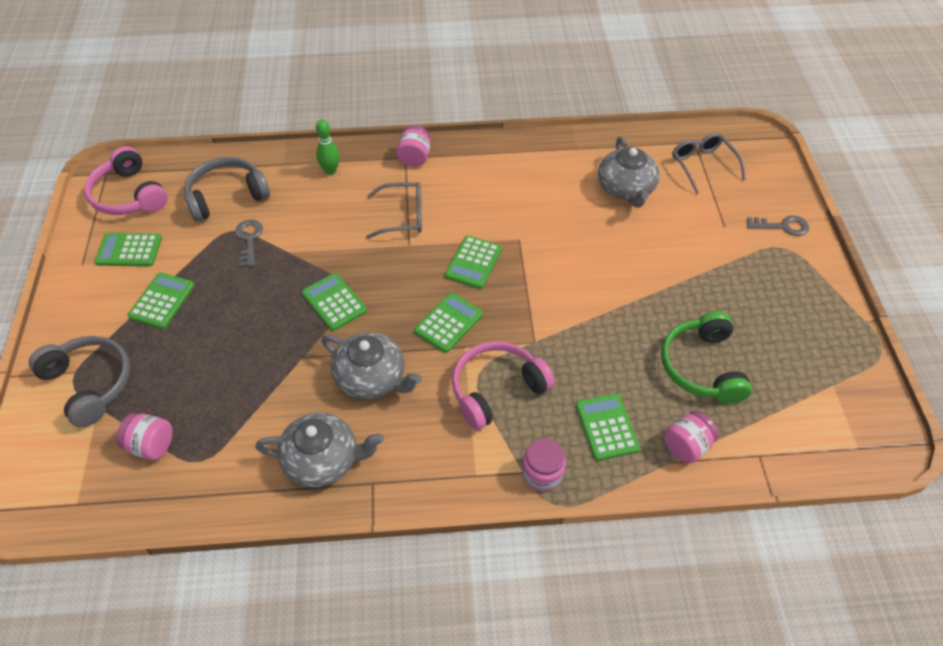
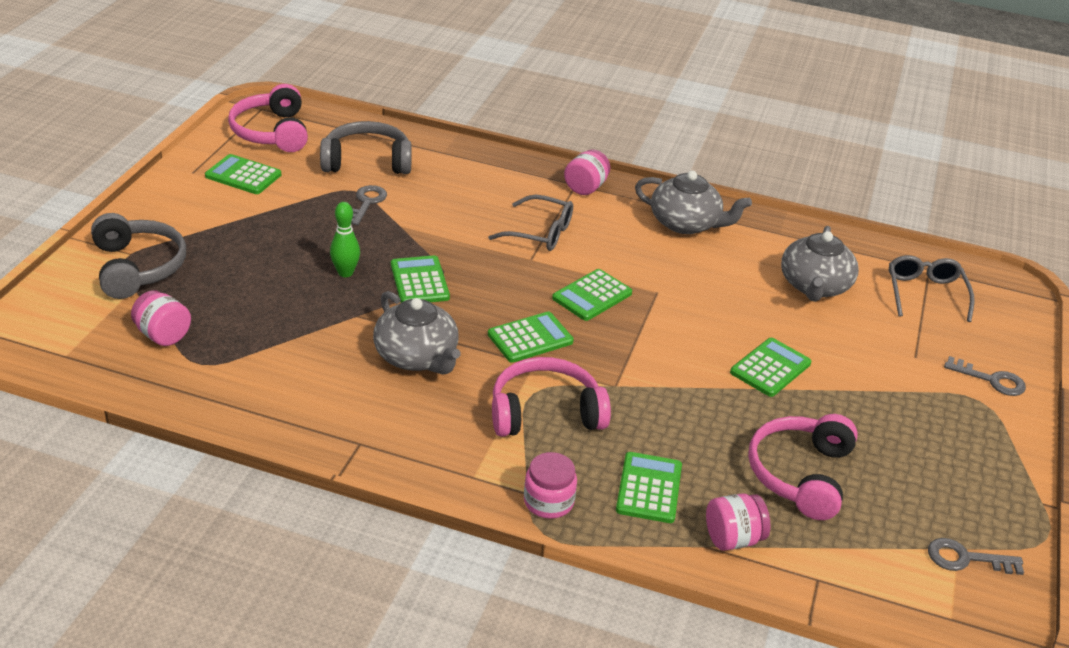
camera: 20 degrees right, 15 degrees down
(162, 301) = (248, 225): green calculator -> green calculator (770, 368)
(322, 460) = (321, 406): grey teapot -> grey teapot (686, 223)
(330, 171) = (488, 172): green bowling pin -> green bowling pin (345, 273)
(702, 367) = (800, 474): green headphones -> pink headphones
(842, 392) = (966, 559): none -> grey key

